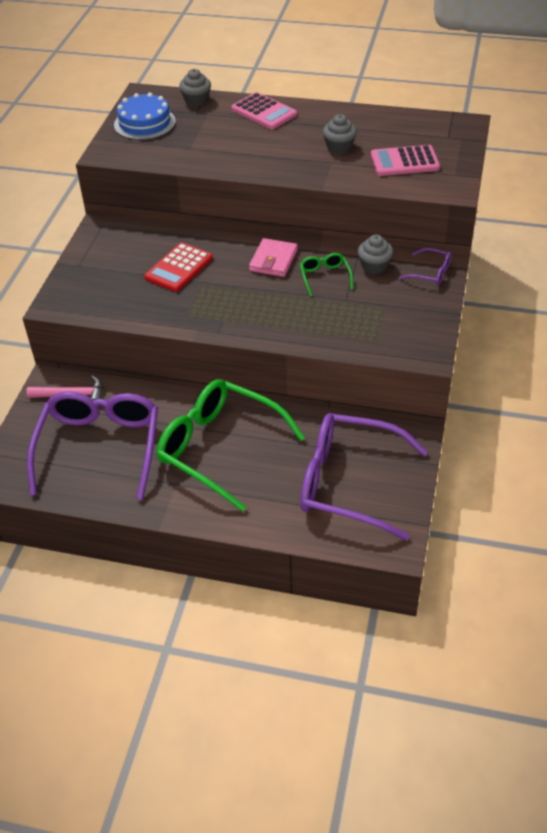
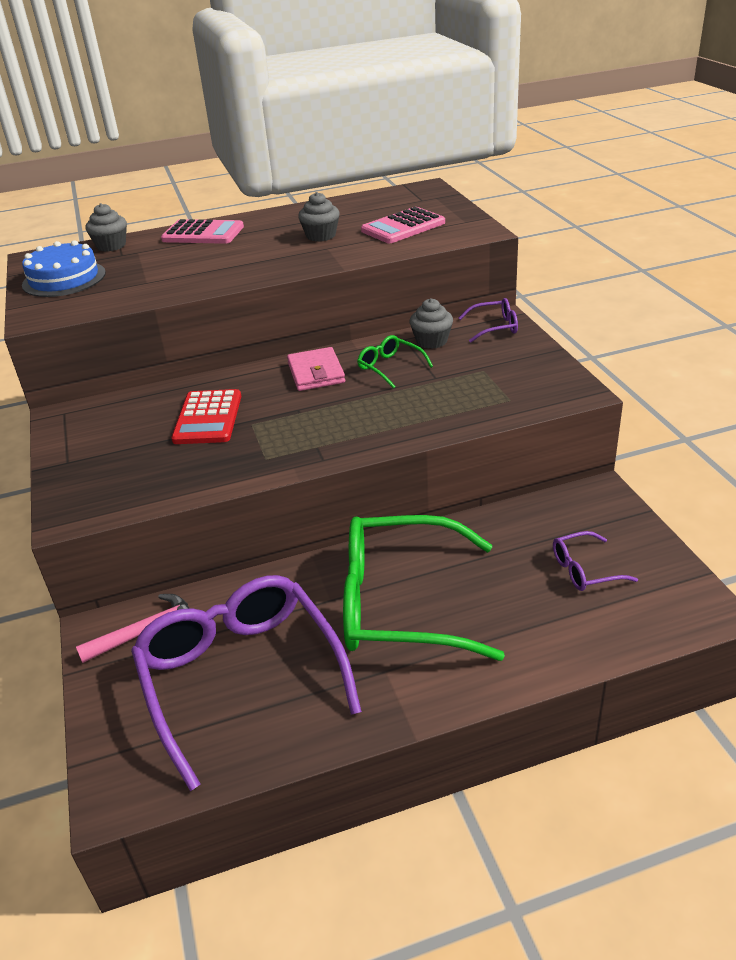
camera: 30 degrees left, 10 degrees down
(349, 483) = (585, 570): purple glasses -> purple glasses, size x0.43

